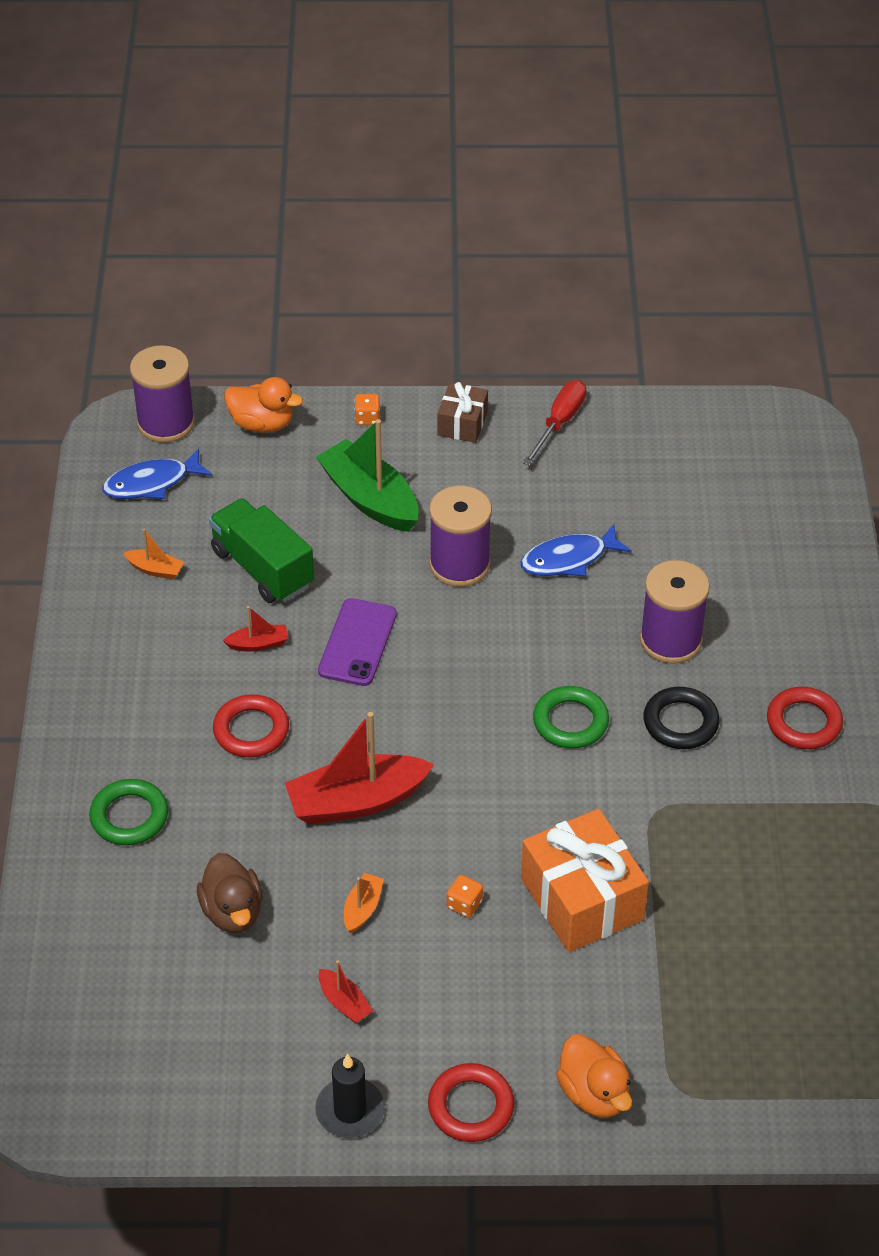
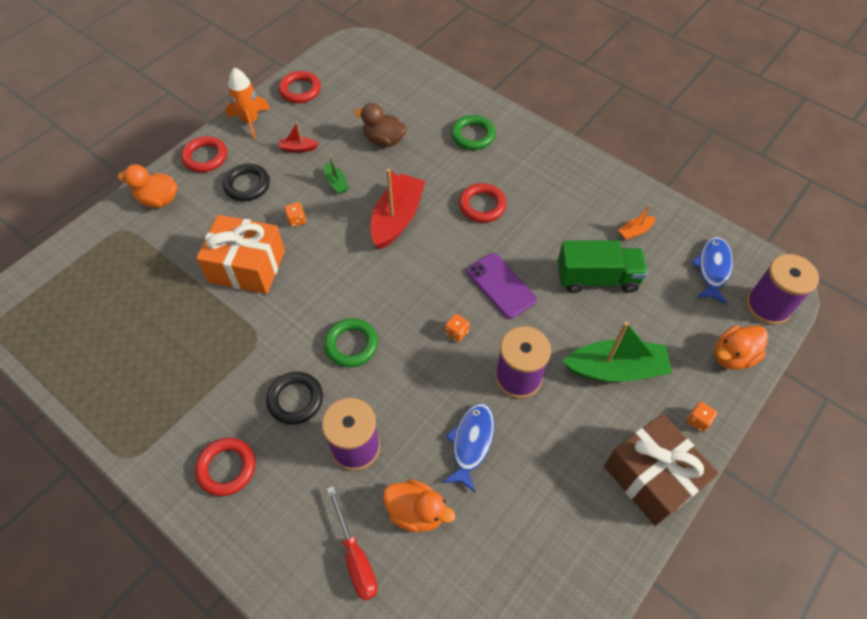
camera: 130 degrees right, 10 degrees up
(225, 1099) = (300, 90): none -> red ring
(258, 644) = (539, 242): red boat -> none
(350, 1110) = (250, 121): black candle -> orange rocket
(362, 908) = (336, 183): orange boat -> green boat
(459, 644) = (456, 332): none -> orange dice
(462, 423) = (652, 477): brown gift -> brown gift, size x1.83
(466, 1008) = (247, 185): none -> black ring
(559, 423) = (607, 545): red screwdriver -> red screwdriver (355, 557)
(676, 557) = (416, 512): none -> orange duck

